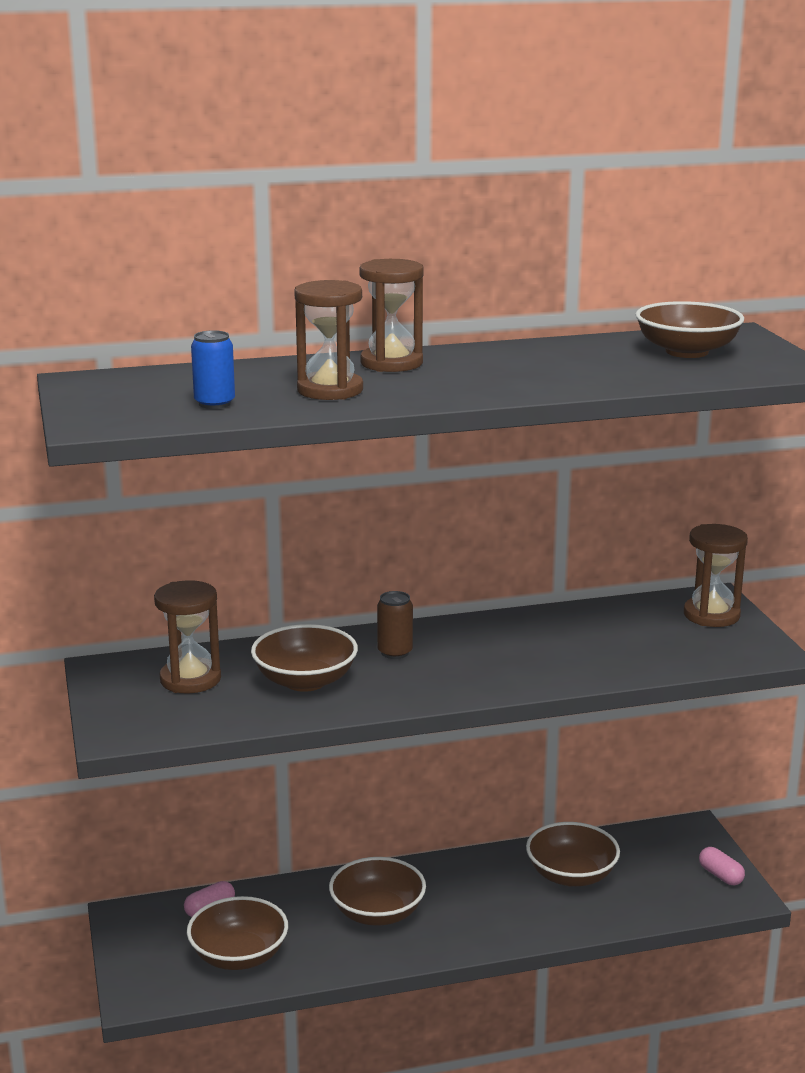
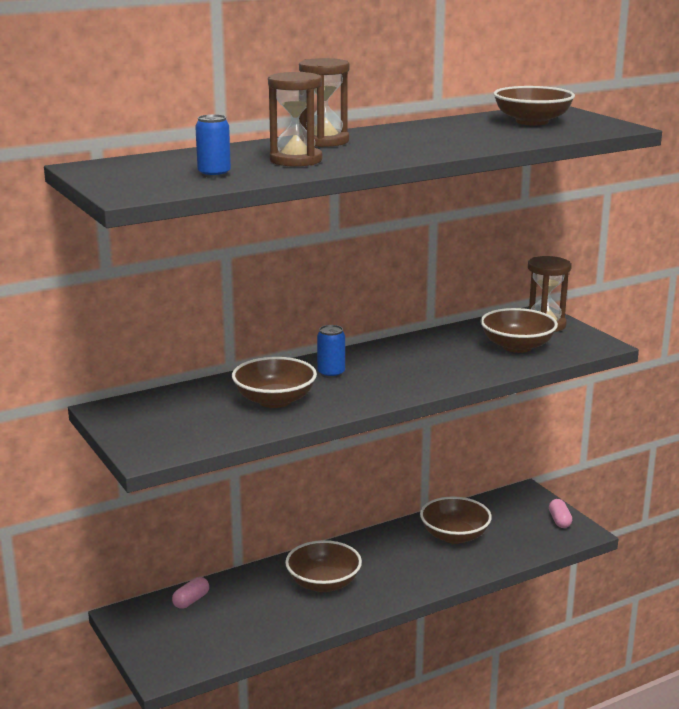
camera: 15 degrees left, 0 degrees up
(190, 679) = (183, 409): brown hourglass -> none
(239, 956) = (230, 630): brown bowl -> brown bowl (517, 346)
(395, 652) = (331, 373): brown can -> blue can
(720, 875) = (559, 521): pink capsule -> pink capsule turned 45 degrees clockwise

